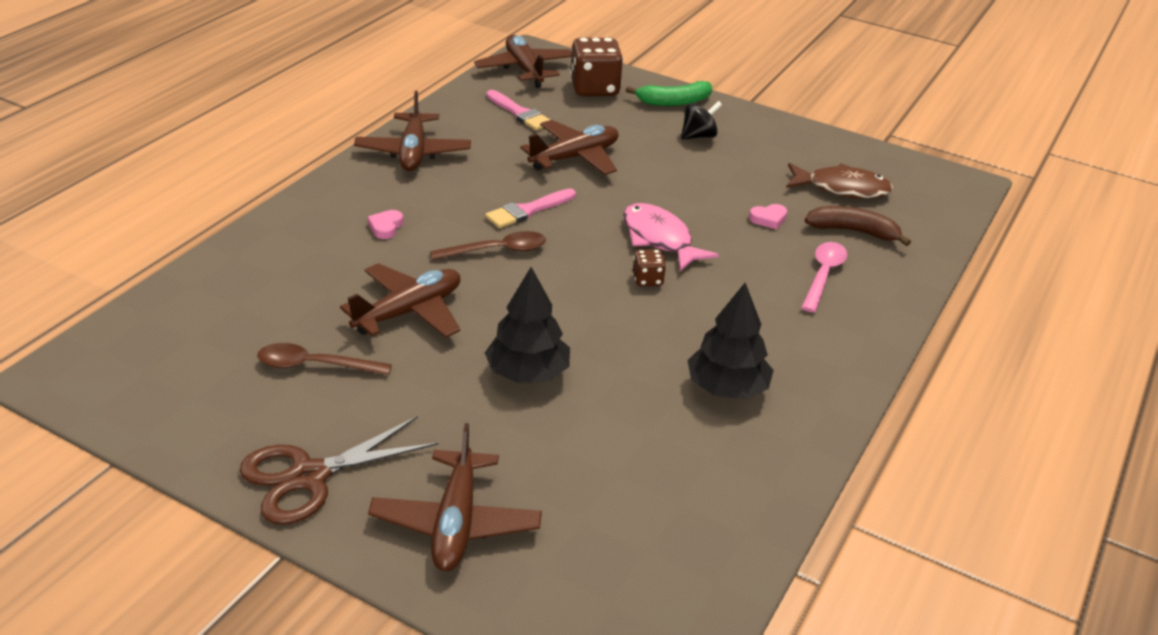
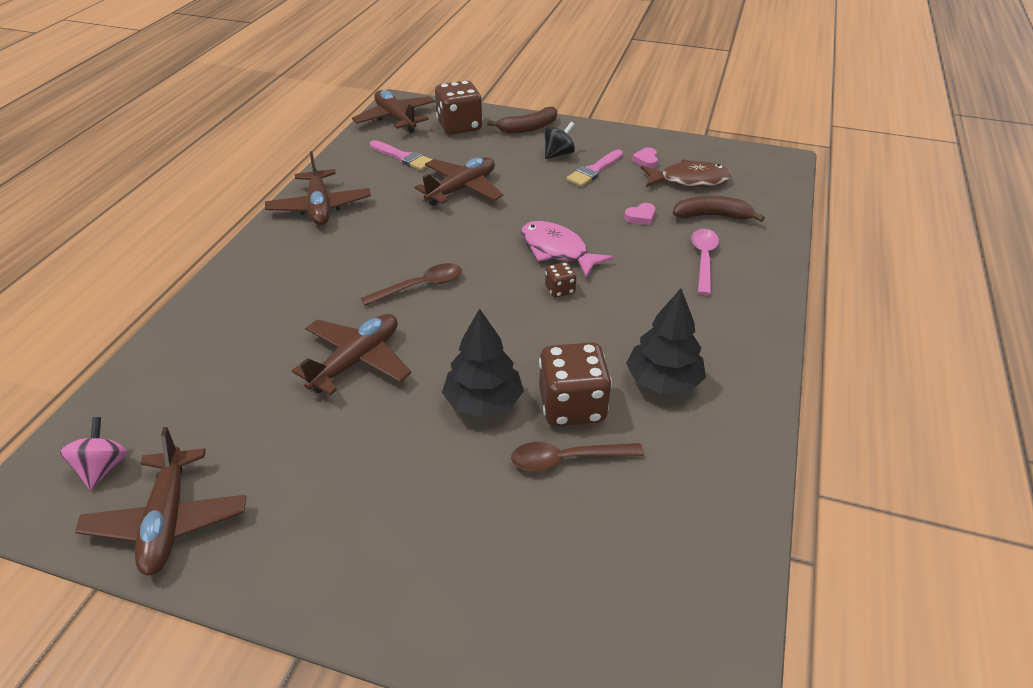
camera: 10 degrees left, 5 degrees up
(138, 363) = (102, 468): none -> pink spinning top
(309, 476) = (304, 558): brown scissors -> none
(314, 365) = (280, 434): brown spoon -> brown spoon (566, 459)
(386, 227) = (313, 281): pink heart -> pink heart (646, 160)
(456, 523) = (463, 578): brown plane -> brown plane (168, 520)
(527, 210) = (436, 244): pink brush -> pink brush (594, 170)
(619, 394) = (572, 406): none -> brown dice
(673, 102) = (528, 128): green banana -> brown banana

